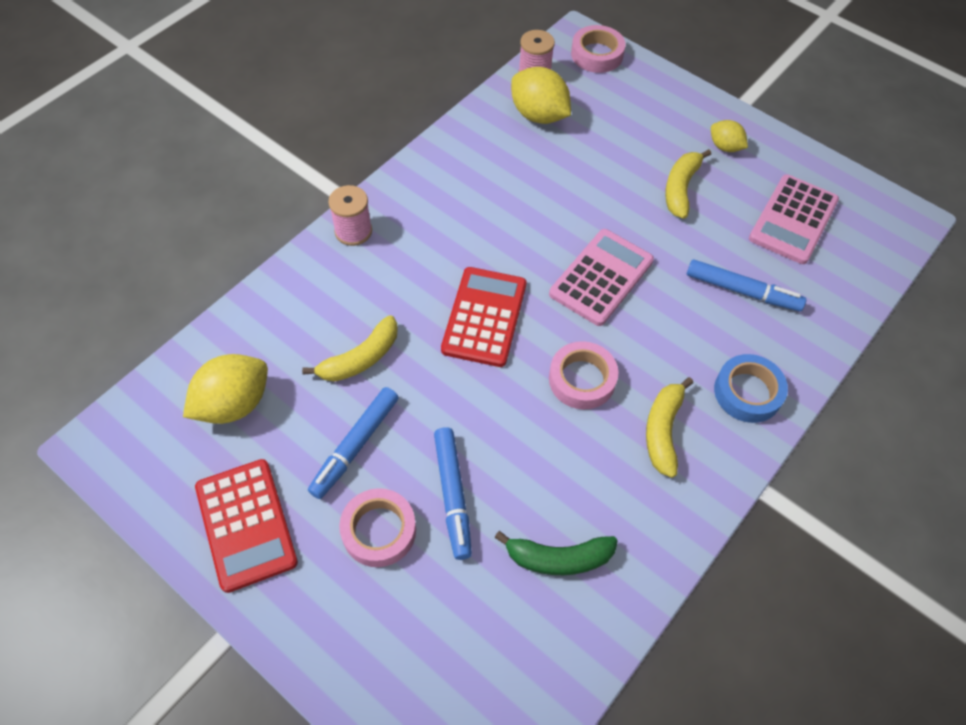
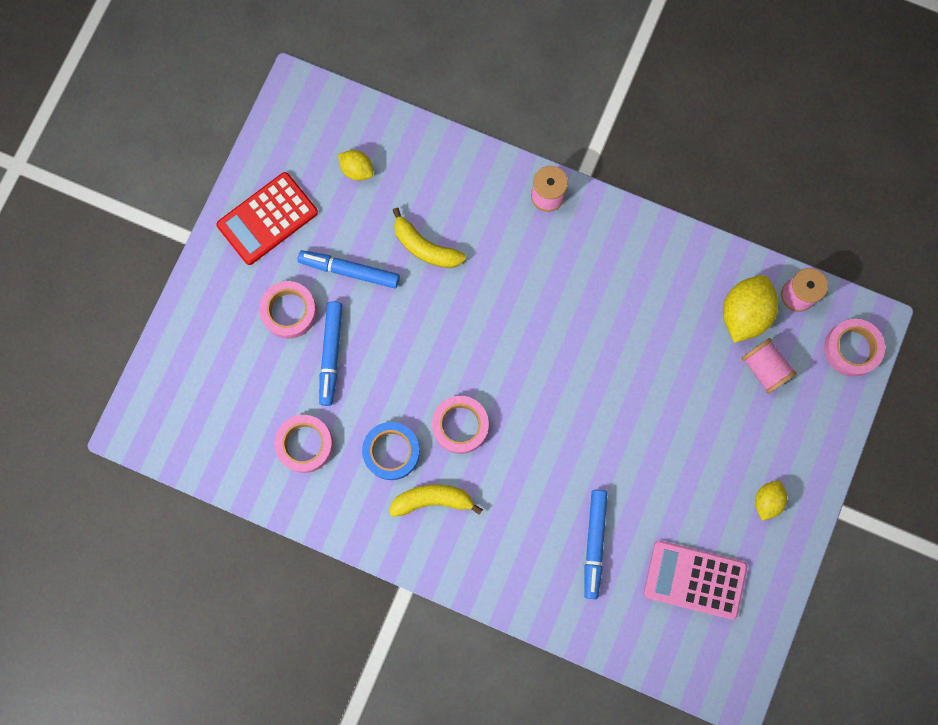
camera: 75 degrees right, 20 degrees up
(234, 404) = (357, 170): yellow lemon -> yellow lemon, size x0.57
(453, 495) = (331, 354): blue marker -> blue marker turned 60 degrees counterclockwise
(484, 317) = (495, 331): red calculator -> none
(558, 558) = (305, 444): green banana -> pink tape
(596, 115) = (764, 368): none -> pink spool
(601, 277) = (568, 418): pink calculator -> none
(680, 189) = (696, 468): yellow banana -> none
(747, 392) = (490, 563): blue tape -> blue tape (391, 451)

